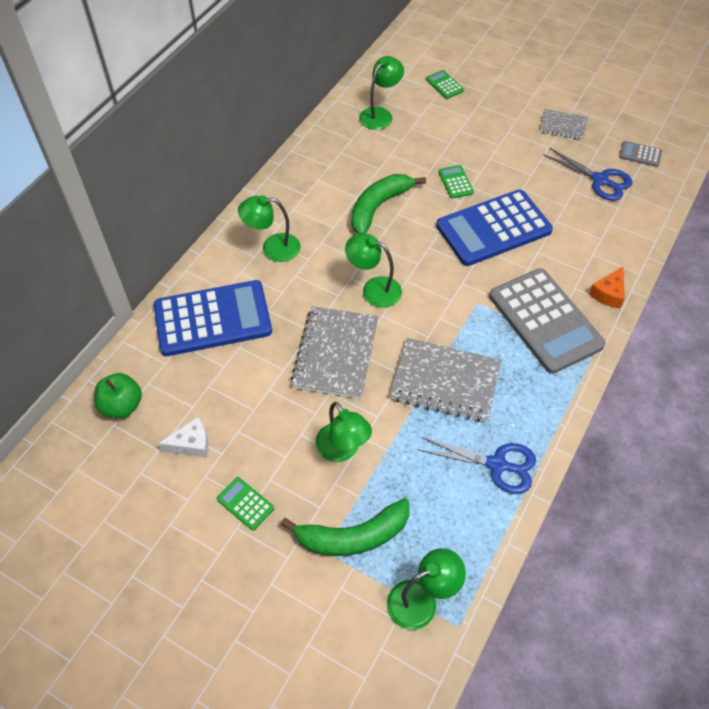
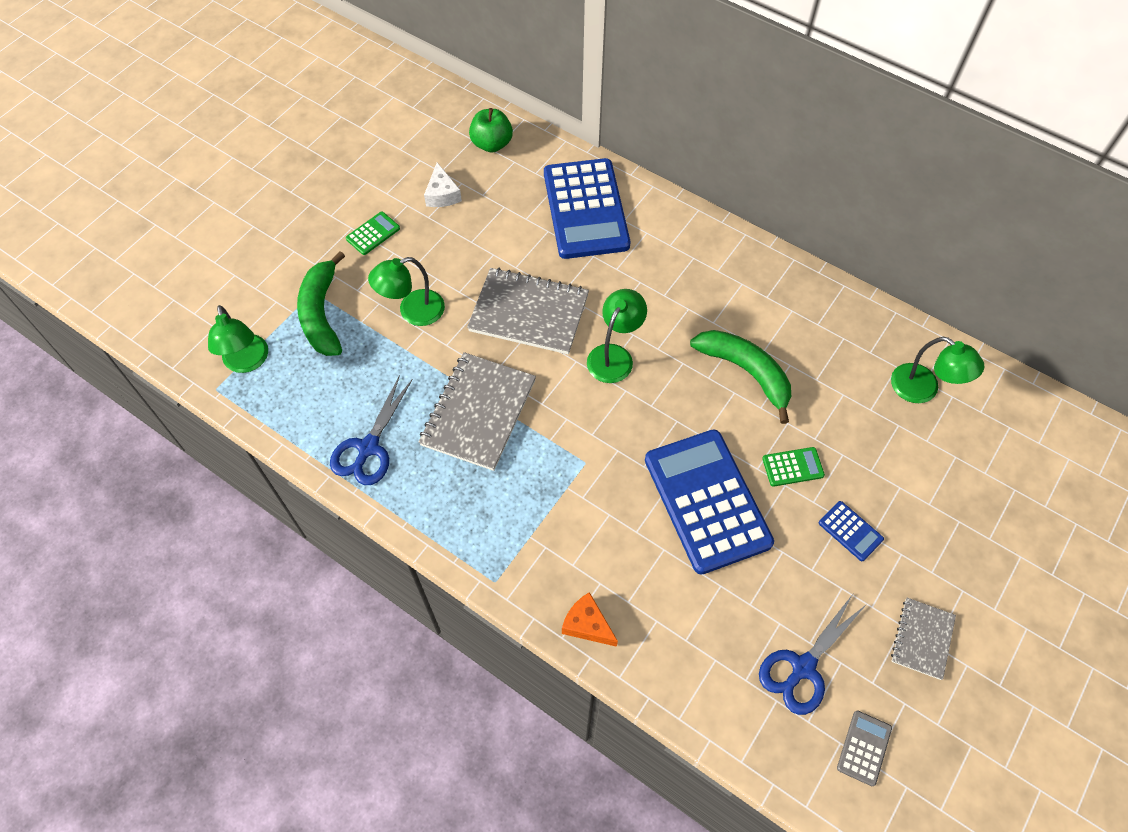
camera: 95 degrees right, 5 degrees up
(272, 248) = (681, 262): green lamp -> none
(444, 85) = (999, 481): green calculator -> none
(498, 155) = (850, 531): none -> blue calculator
(545, 321) = (551, 535): grey calculator -> none

